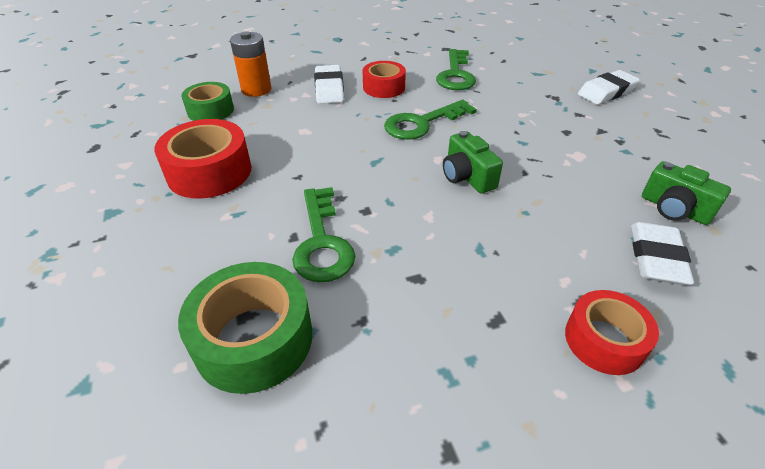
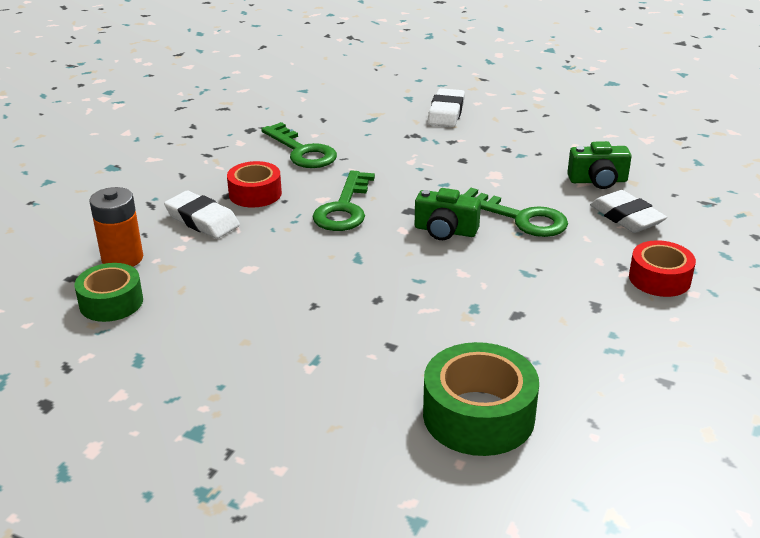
camera: 45 degrees left, 10 degrees down
(209, 172) = (225, 348): red tape -> none
(322, 242) = (419, 335): green key -> green key (521, 218)

